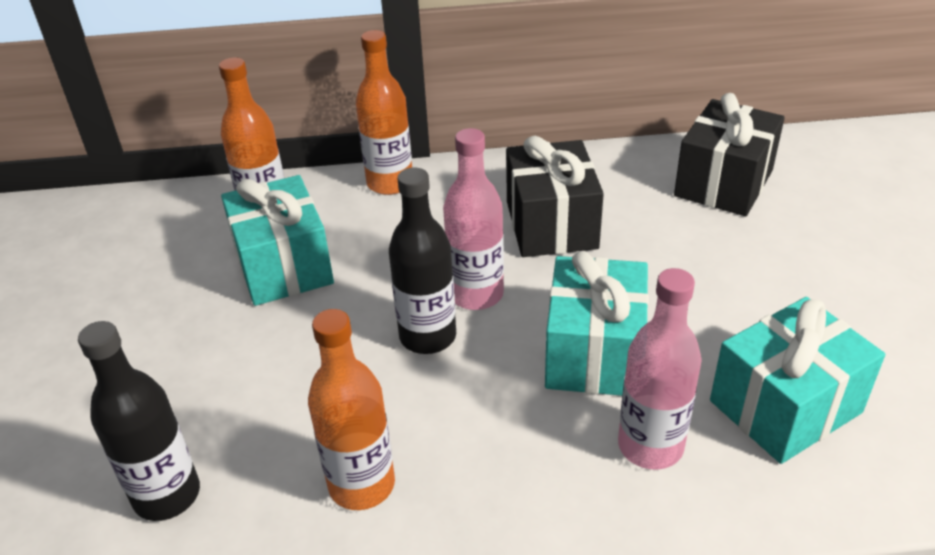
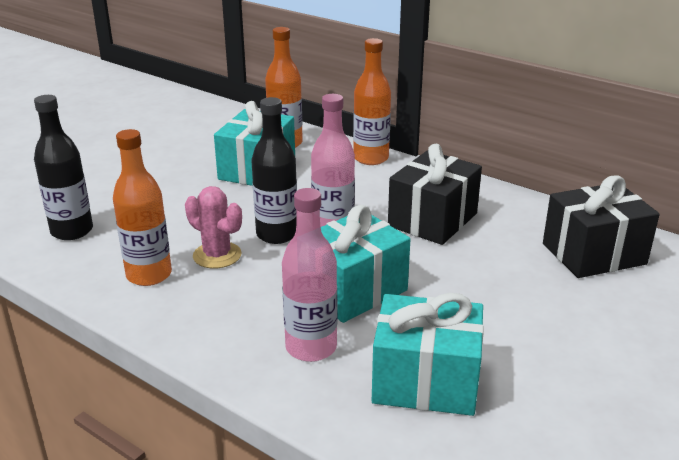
camera: 40 degrees right, 10 degrees down
(402, 406) = (217, 255): none -> pink cactus

